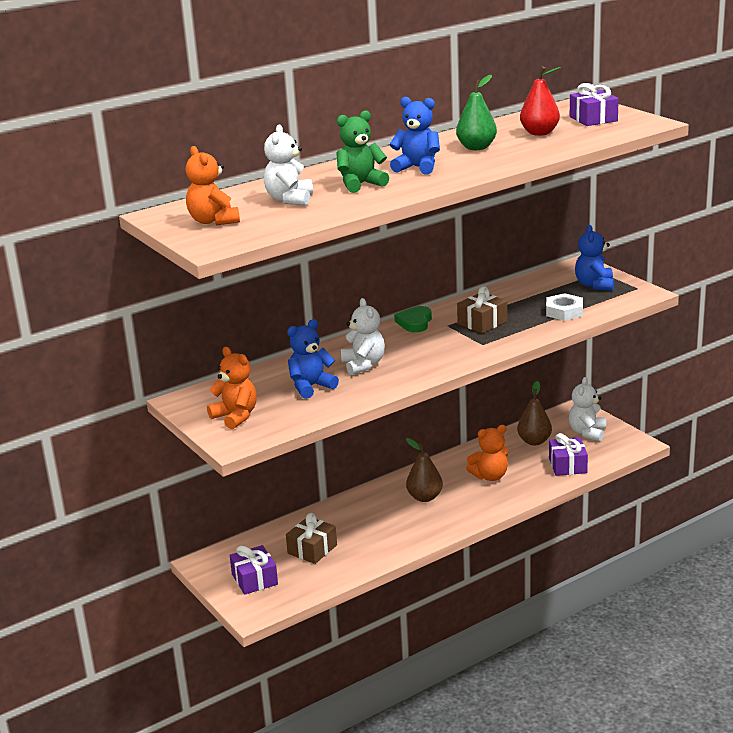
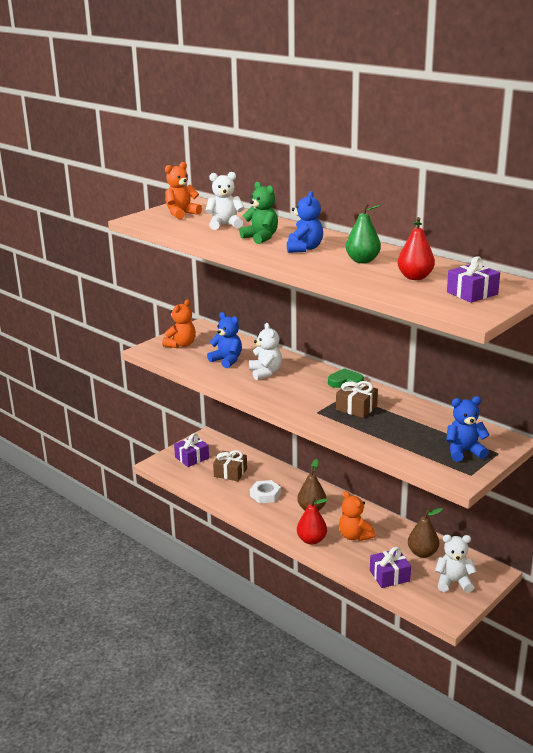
camera: 75 degrees right, 0 degrees up
(363, 365) = (265, 373): white teddy bear -> white teddy bear turned 75 degrees counterclockwise
(488, 504) = (311, 540): none -> red pear
(564, 311) = (396, 441): white nut -> white nut (265, 495)

